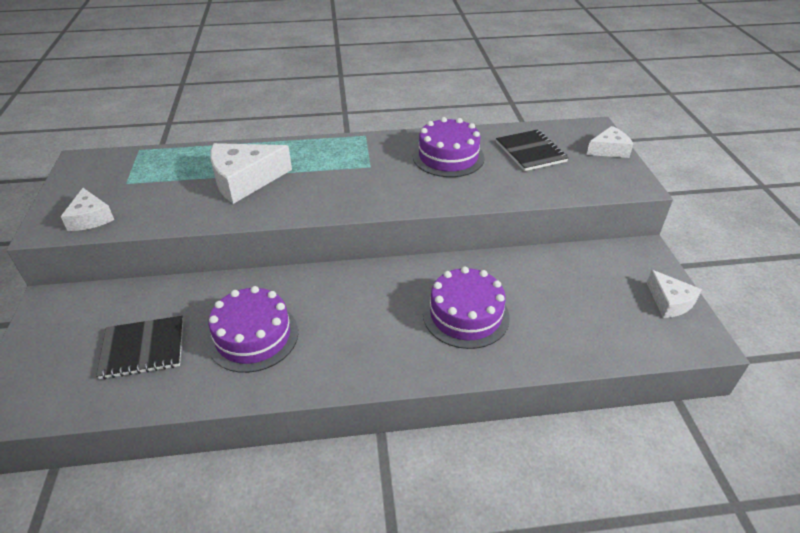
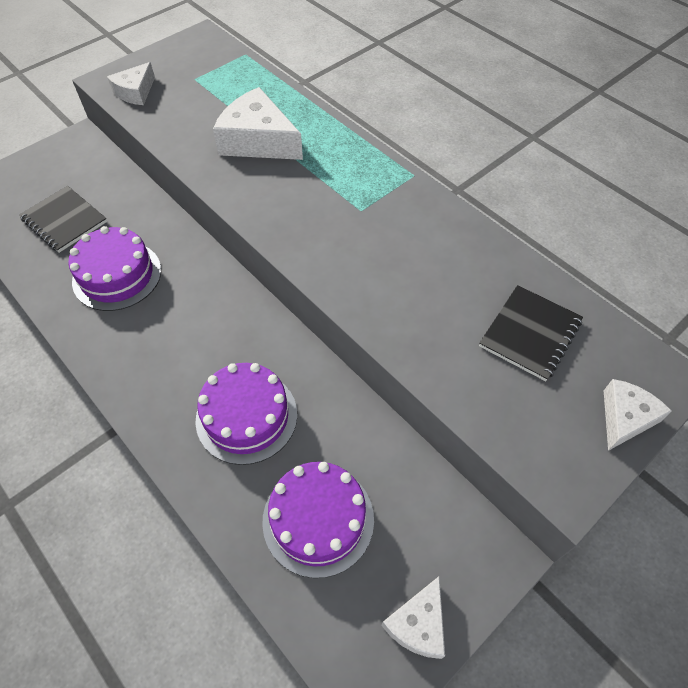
camera: 55 degrees right, 15 degrees up
(448, 157) = (440, 262): purple cake -> purple cake (318, 519)
(609, 150) = (625, 418): white cheese -> white cheese turned 90 degrees counterclockwise

